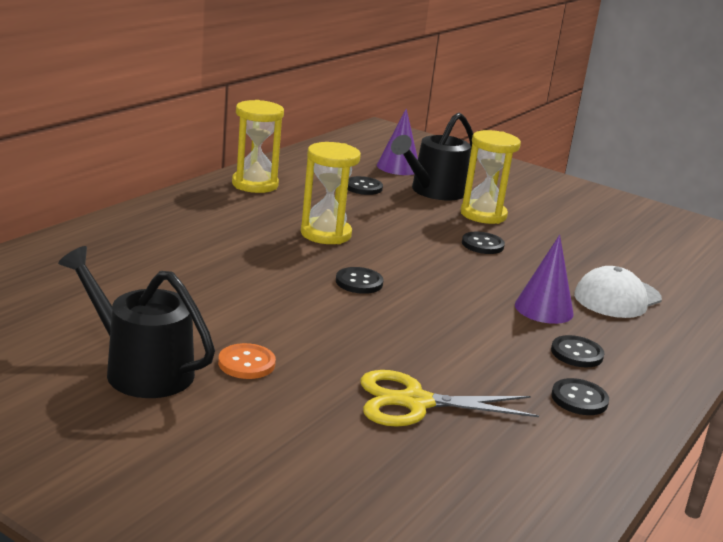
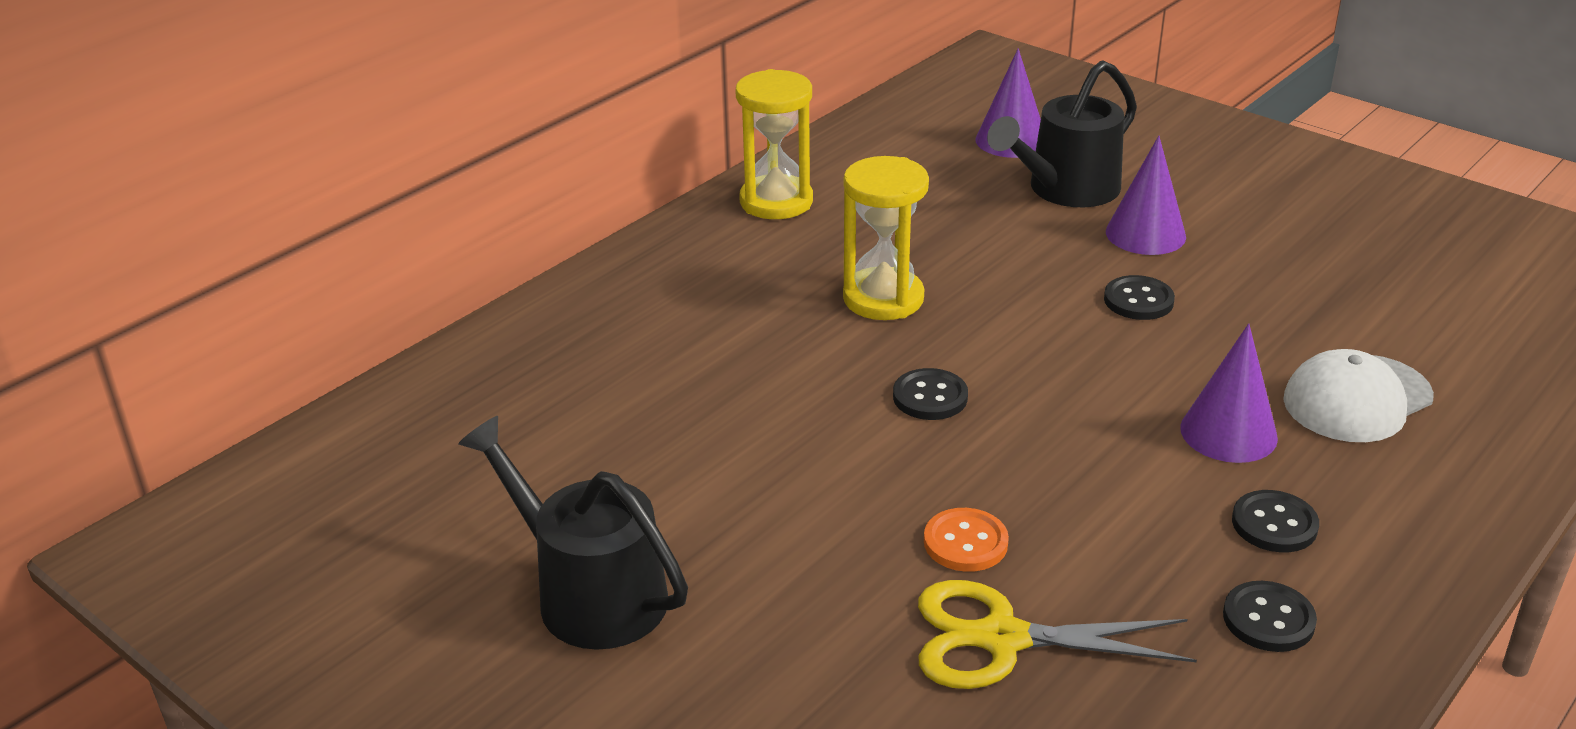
camera: 10 degrees right, 10 degrees up
(246, 363) = (747, 574): orange button -> orange button (965, 542)
(363, 187) = (950, 191): black button -> none
(483, 215) = (1145, 234): yellow hourglass -> purple cone

